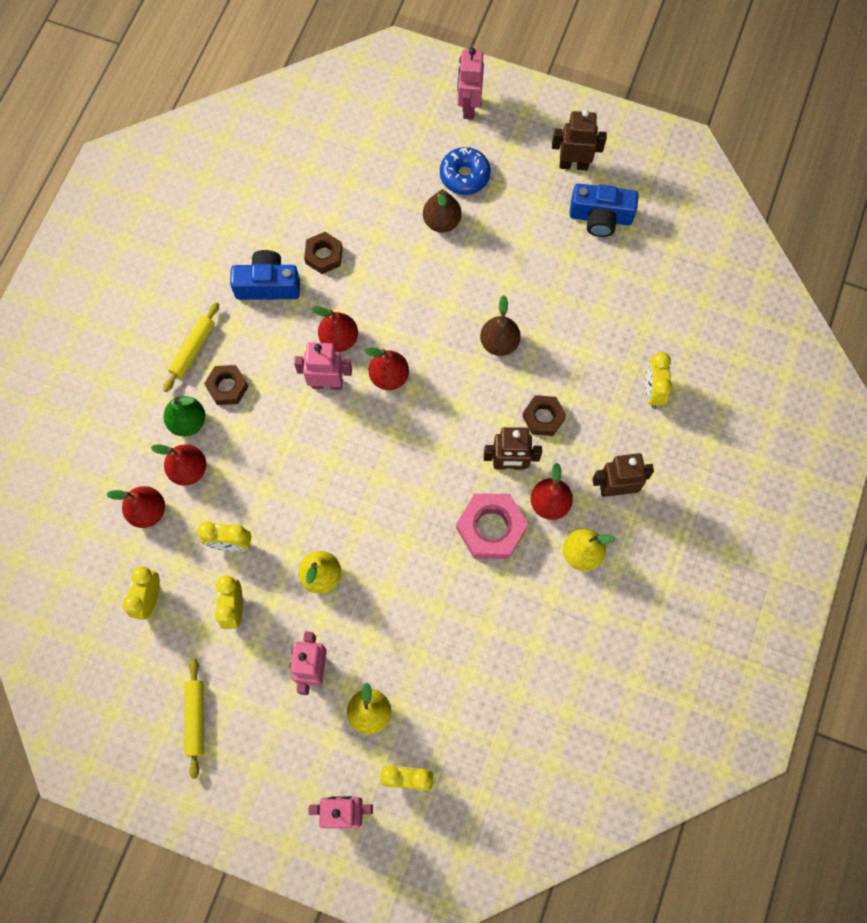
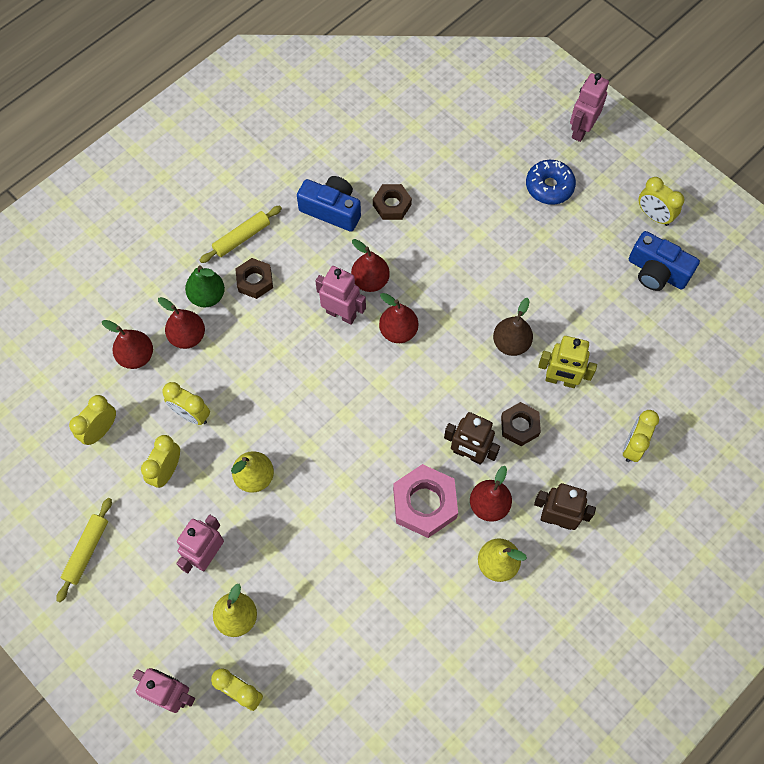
camera: 25 degrees right, 5 degrees down
(442, 221) = (510, 218): brown pear -> none
(560, 358) = (560, 380): none -> yellow robot
(573, 164) = (654, 216): brown robot -> yellow clock

